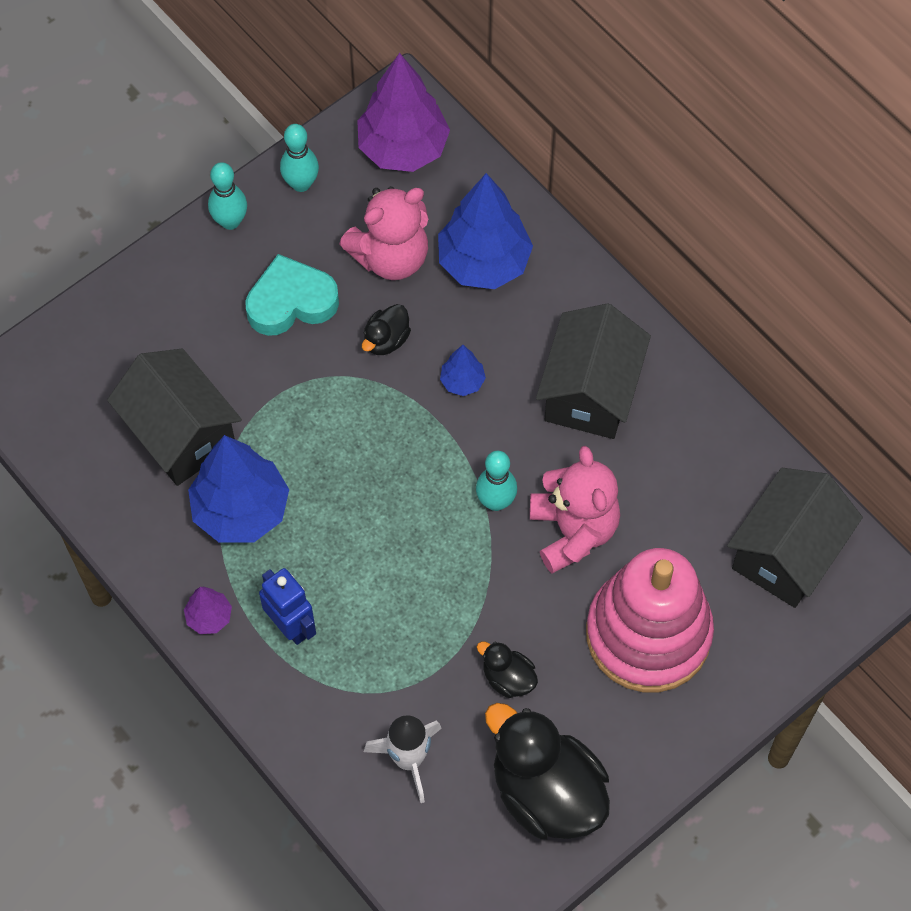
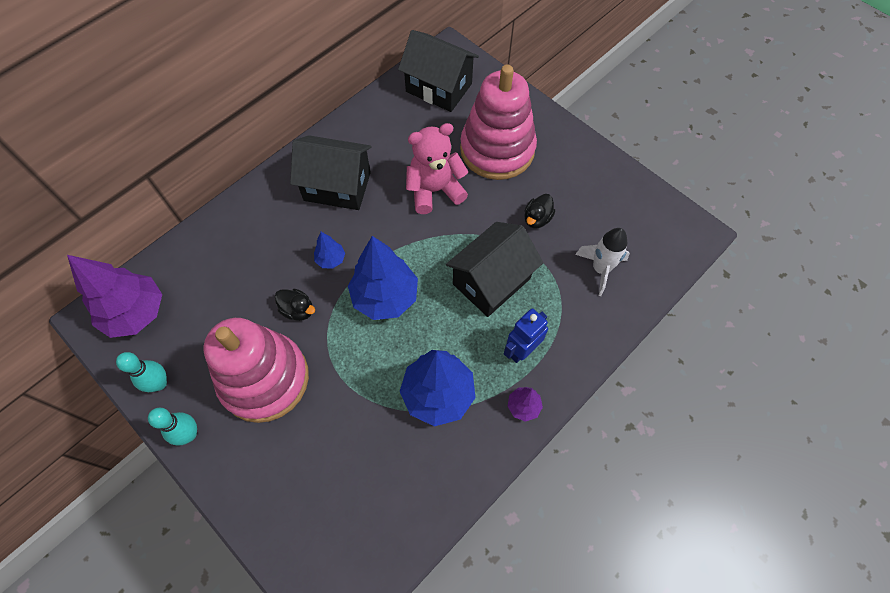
camera: 95 degrees left, 0 degrees up
(180, 434) = (378, 448): black house -> black house (491, 281)
(291, 302) = (264, 379): turquoise heart -> pink stacking toy
(391, 257) = (229, 313): pink teddy bear -> none
(484, 262) = (238, 253): blue tree -> blue tree (385, 297)
(496, 501) = (418, 233): turquoise bowling pin -> none
(546, 792) = (604, 194): black duck -> none

